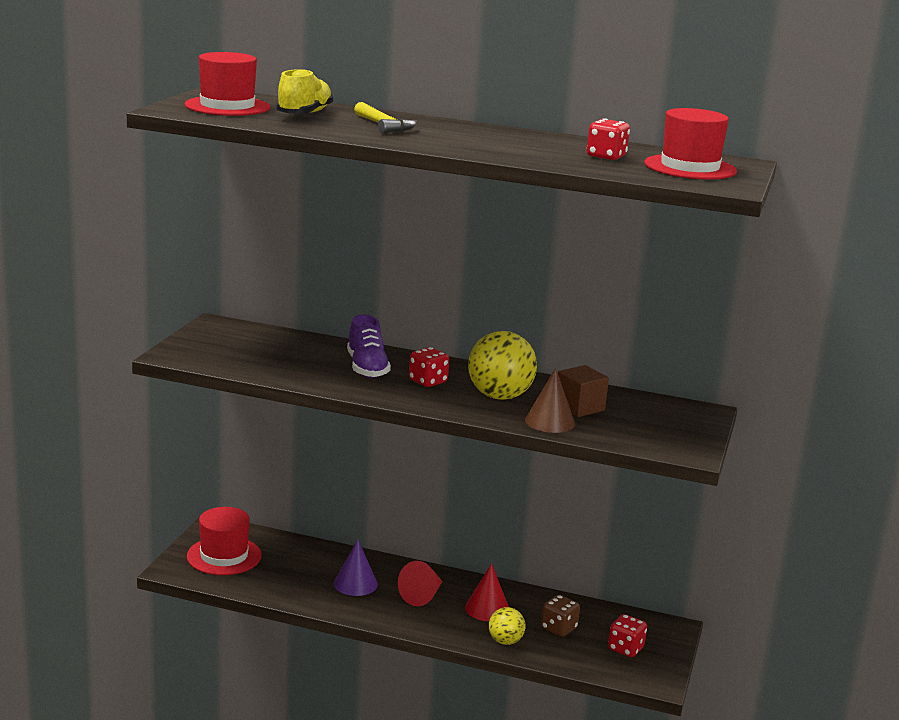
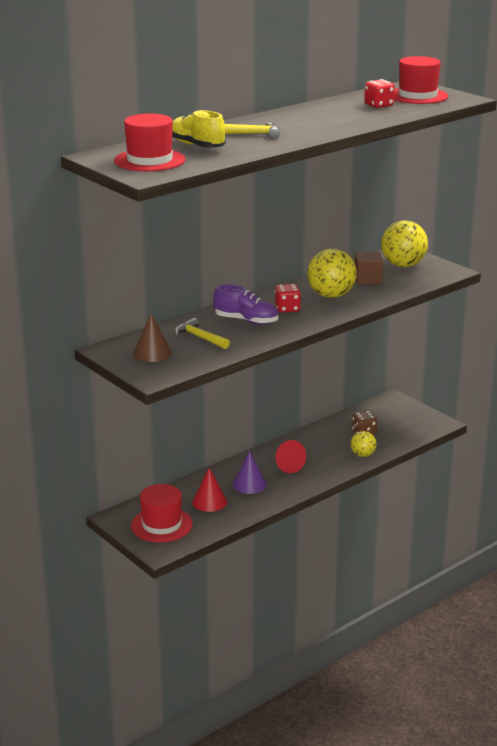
camera: 55 degrees left, 5 degrees up
(295, 355) = (199, 337): none -> yellow hammer
(487, 608) = (322, 448): red cone -> red cone (209, 502)
(550, 422) = (381, 293): brown cone -> brown cone (152, 353)
(625, 649) = (402, 420): red dice -> none
(659, 419) = (403, 265): none -> yellow ball

